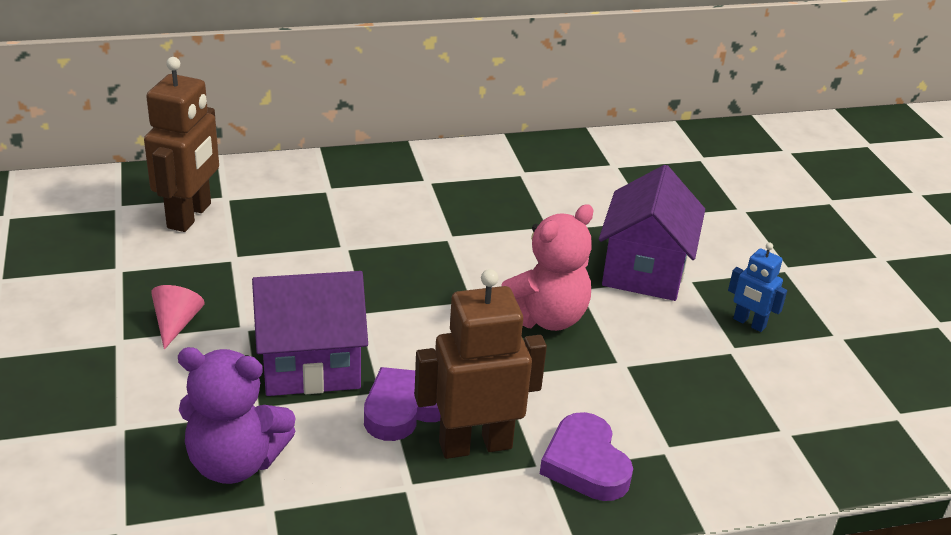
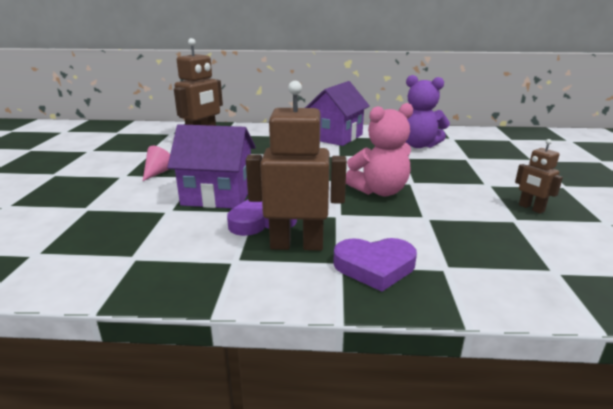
camera: 20 degrees right, 10 degrees down
(235, 462) = (134, 232): purple teddy bear -> purple teddy bear (418, 145)
(585, 464) = (375, 267): purple heart -> purple heart turned 90 degrees counterclockwise
(644, 270) = (457, 178): purple house -> purple house (336, 137)
(749, 323) = (531, 208): blue robot -> brown robot

